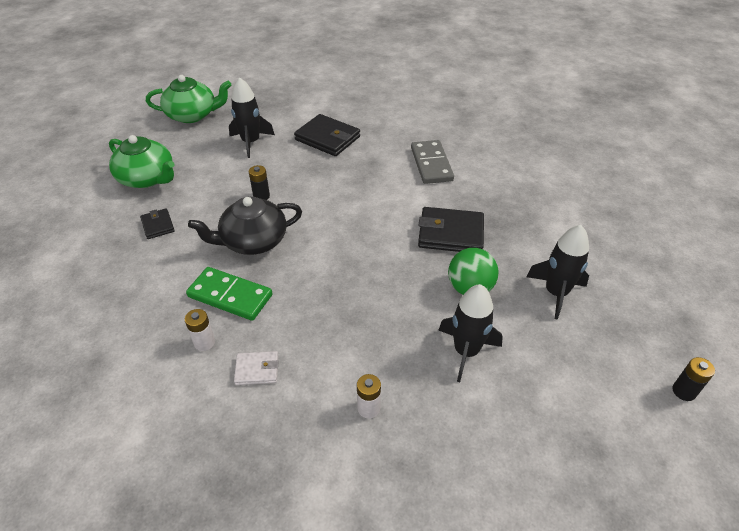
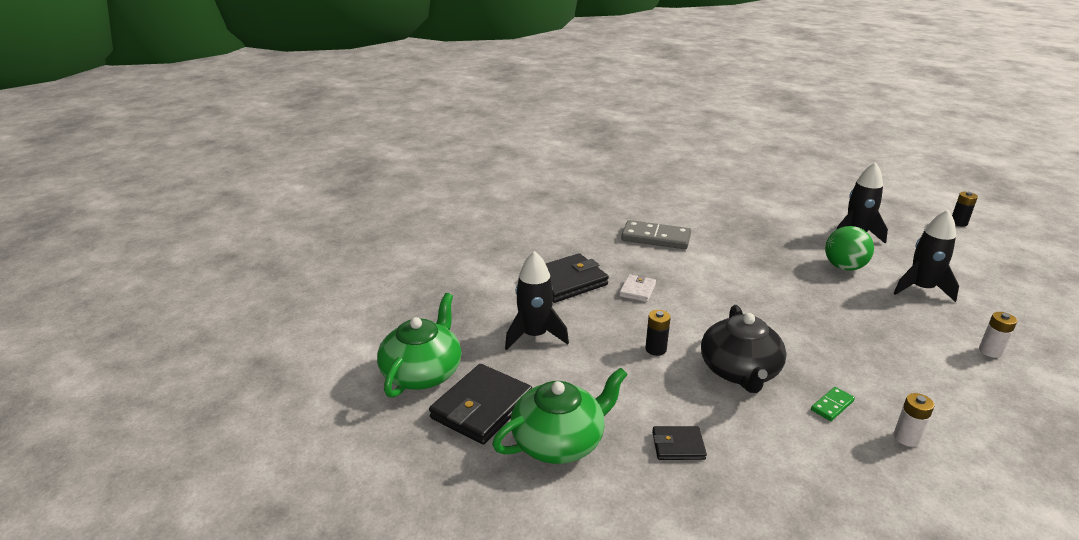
camera: 65 degrees left, 15 degrees down
(230, 296) = (832, 405): green domino -> green domino, size x0.49
(257, 370) = (947, 407): white wallet -> white wallet (637, 290)
(450, 234) = (767, 256): black wallet -> black wallet (482, 407)

